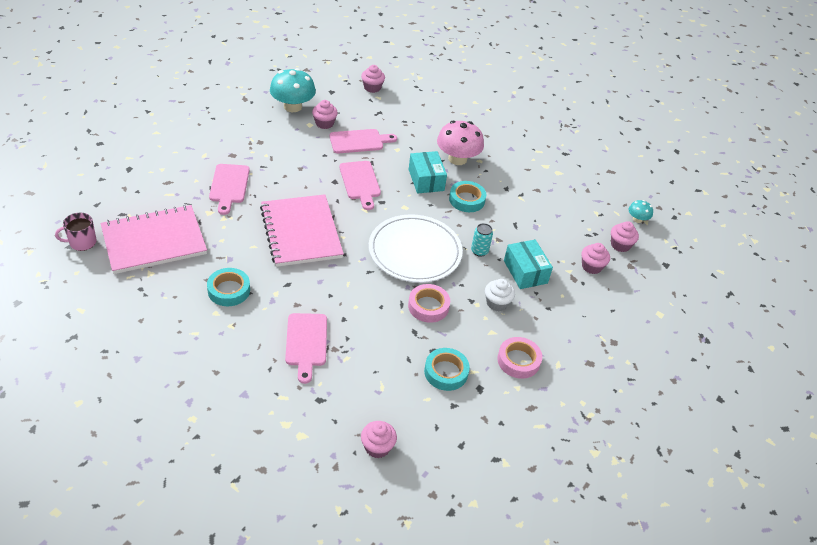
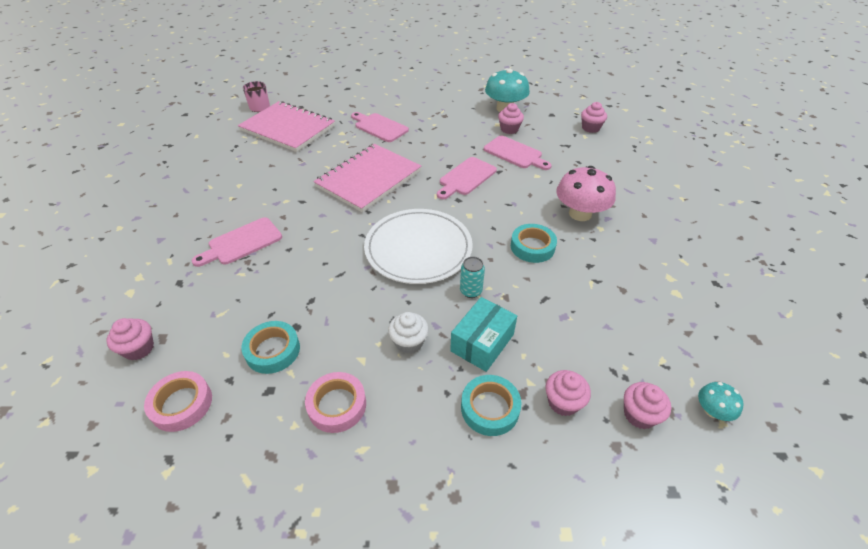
camera: 60 degrees right, 0 degrees up
(229, 186) = (379, 127): pink cutting board -> pink cutting board turned 75 degrees clockwise
(229, 290) = (268, 179): turquoise tape -> turquoise tape (490, 408)
(426, 180) = (522, 209): turquoise box -> none
(428, 306) = (354, 293): pink tape -> pink tape (181, 404)

